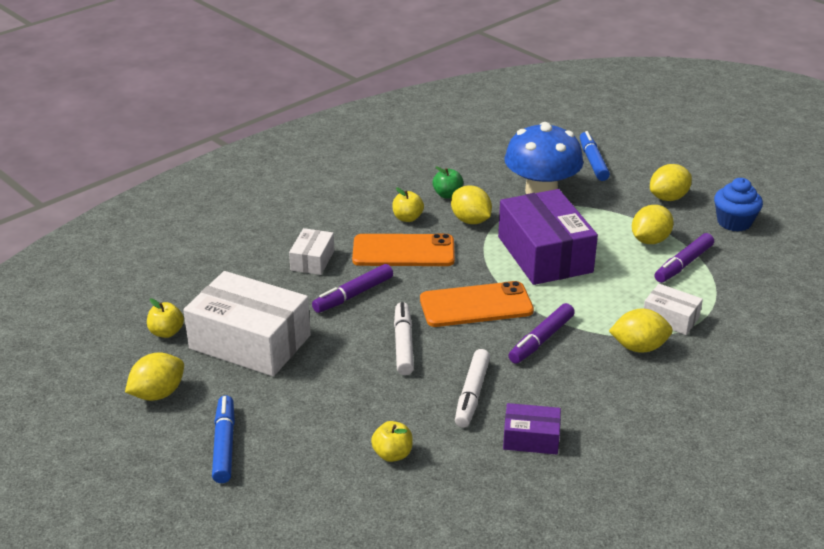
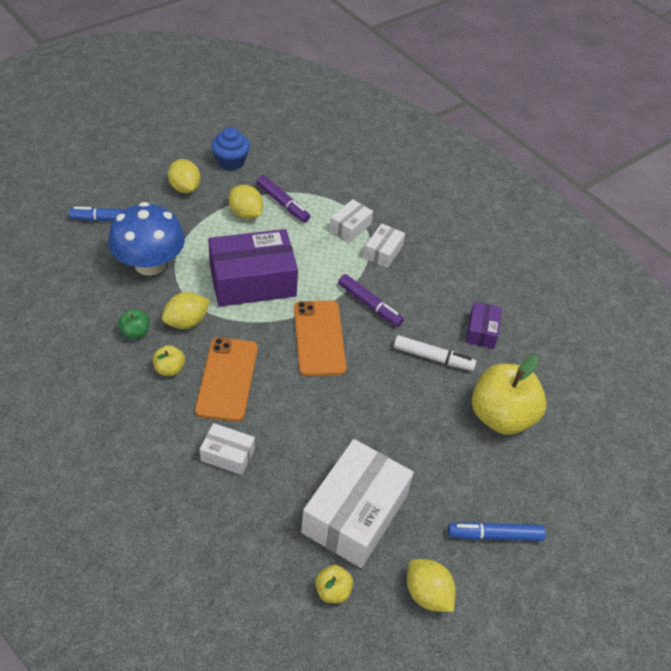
camera: 90 degrees left, 15 degrees up
(353, 295) = (291, 425): purple marker -> none
(392, 454) = (501, 416): yellow apple -> yellow apple, size x2.23
(403, 344) = (368, 394): white marker -> none
(639, 347) = (383, 252): yellow lemon -> white box

